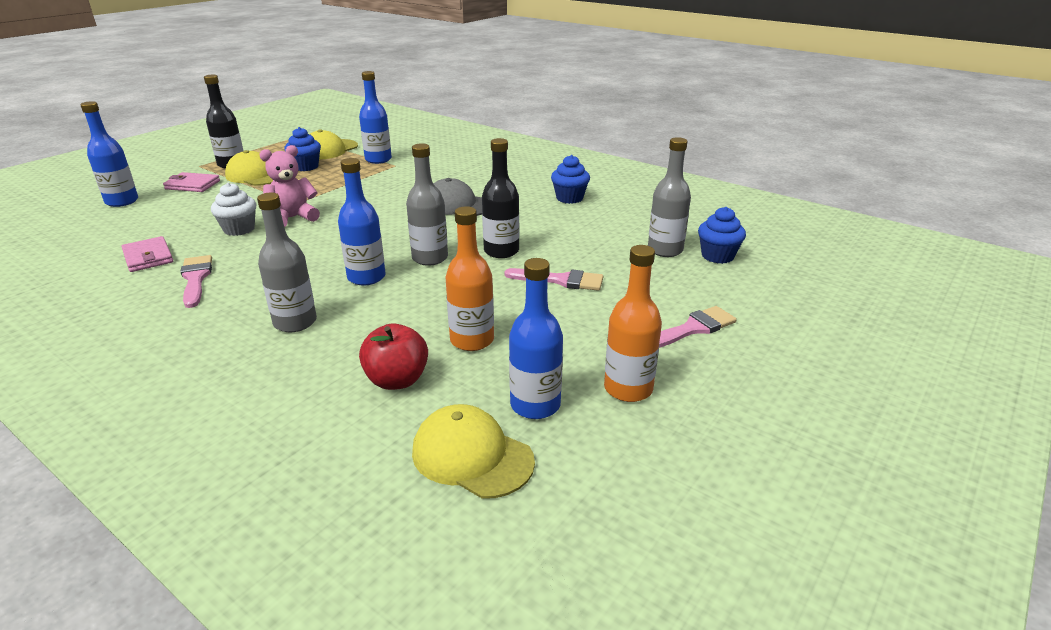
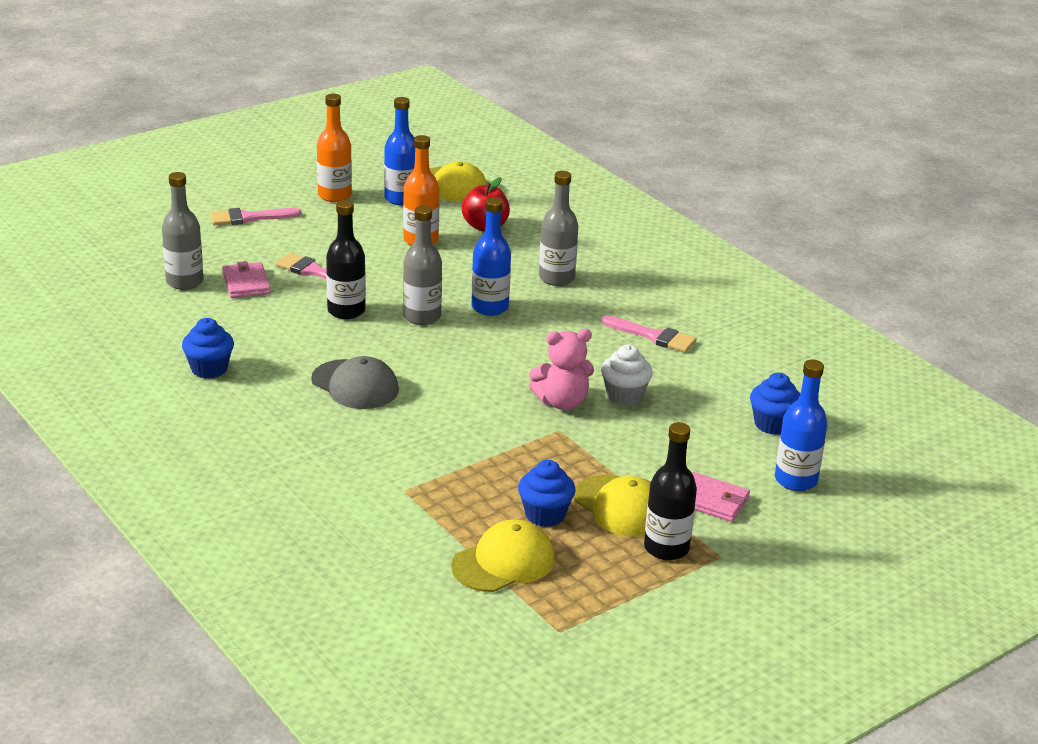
camera: 165 degrees left, 0 degrees up
(148, 257) = (713, 373): pink wallet -> pink wallet (246, 283)
(196, 279) = (653, 336): pink brush -> pink brush turned 60 degrees counterclockwise
(378, 159) = (427, 512): blue bottle -> none
(717, 256) = (143, 267): blue cupcake -> blue cupcake (772, 424)

